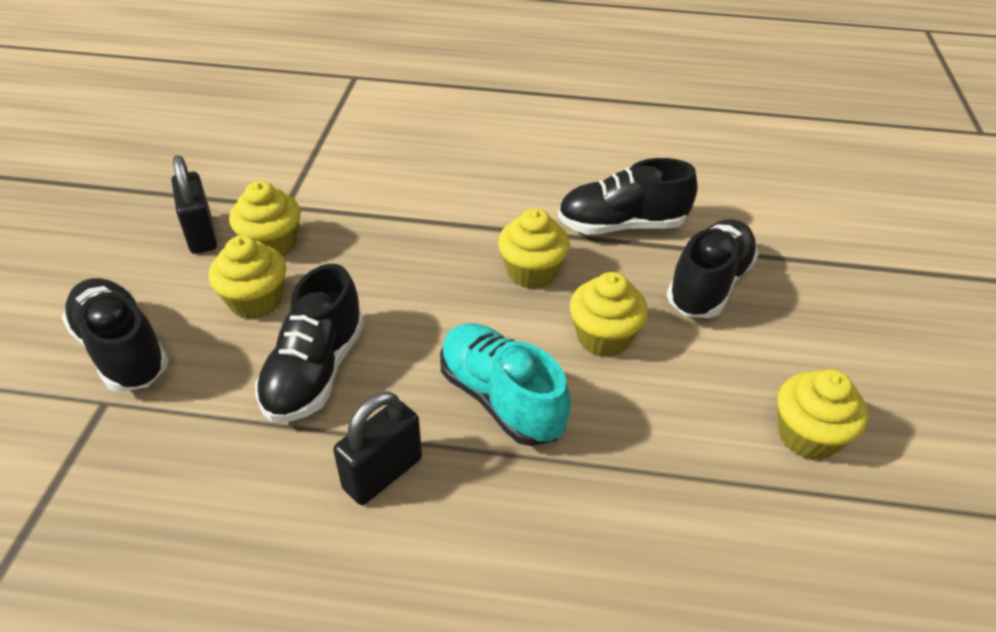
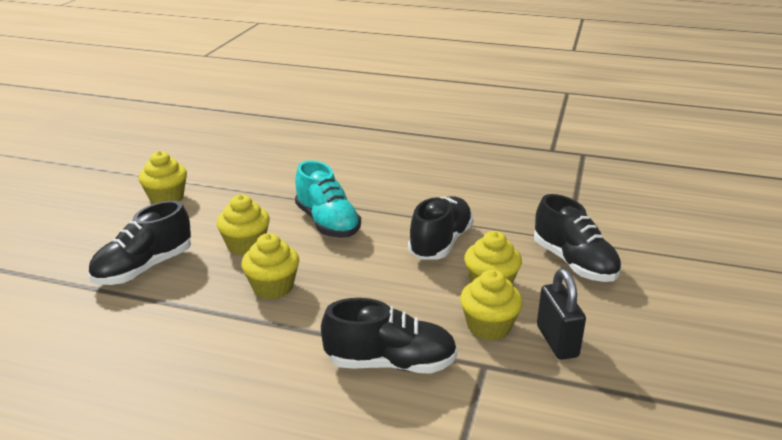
camera: 170 degrees left, 15 degrees down
(382, 473) = (400, 202): black padlock -> none
(621, 225) = (172, 318): black shoe -> black shoe (390, 363)

